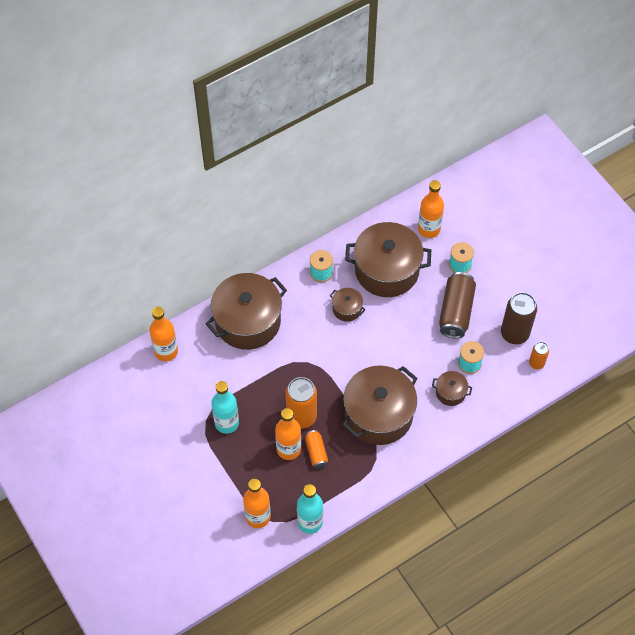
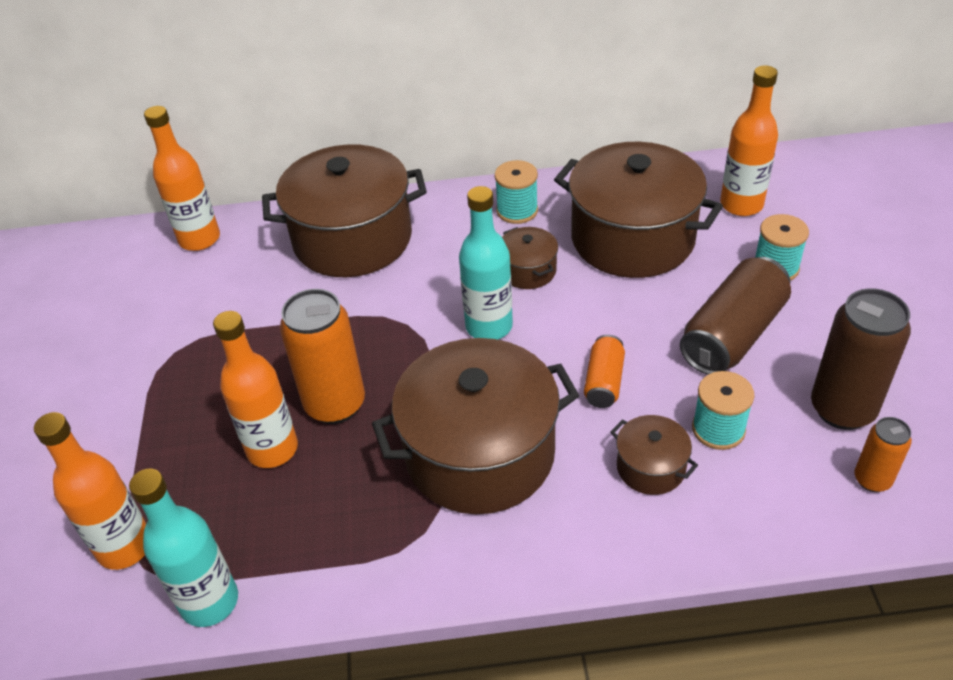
camera: 30 degrees right, 15 degrees down
(226, 423) = (203, 368): turquoise bottle -> turquoise bottle (489, 326)
(316, 452) = (317, 474): orange can -> orange can (604, 382)

